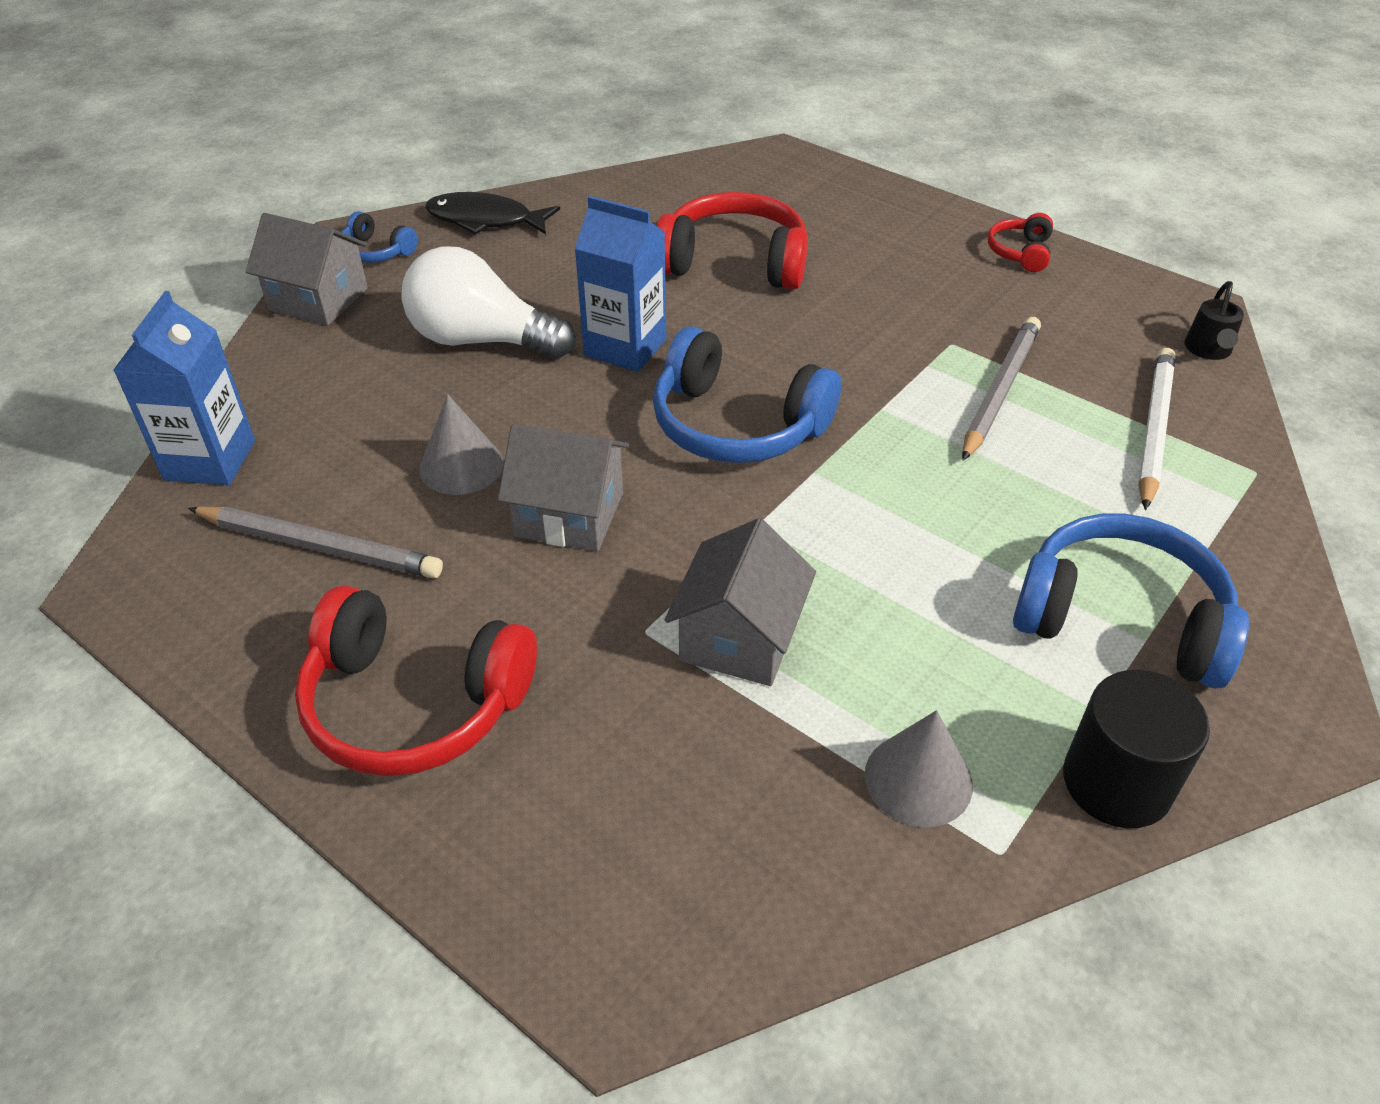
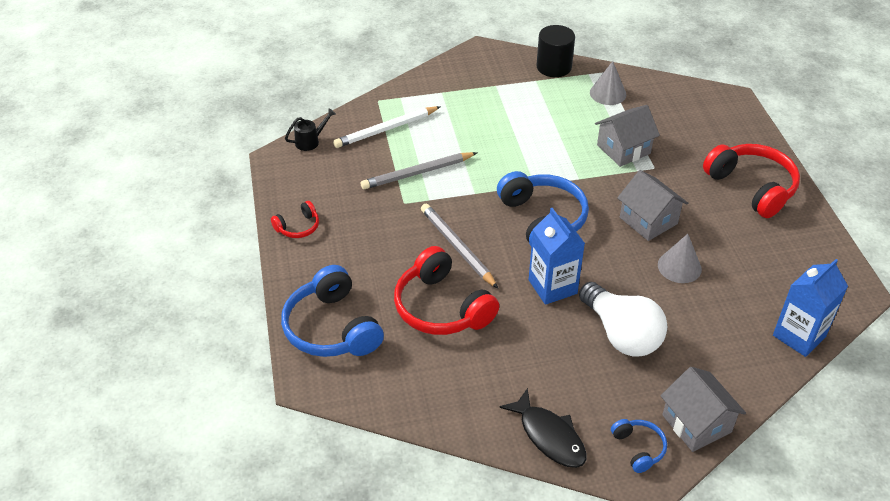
camera: 140 degrees left, 0 degrees up
(320, 546) = (762, 262): grey pencil -> grey pencil (457, 247)
(1120, 619) = (494, 92): blue headphones -> blue headphones (332, 328)

